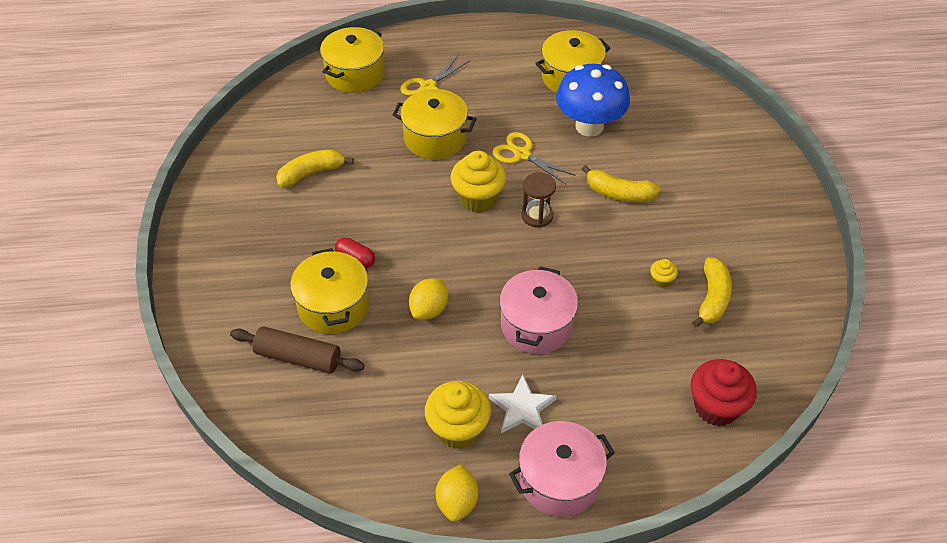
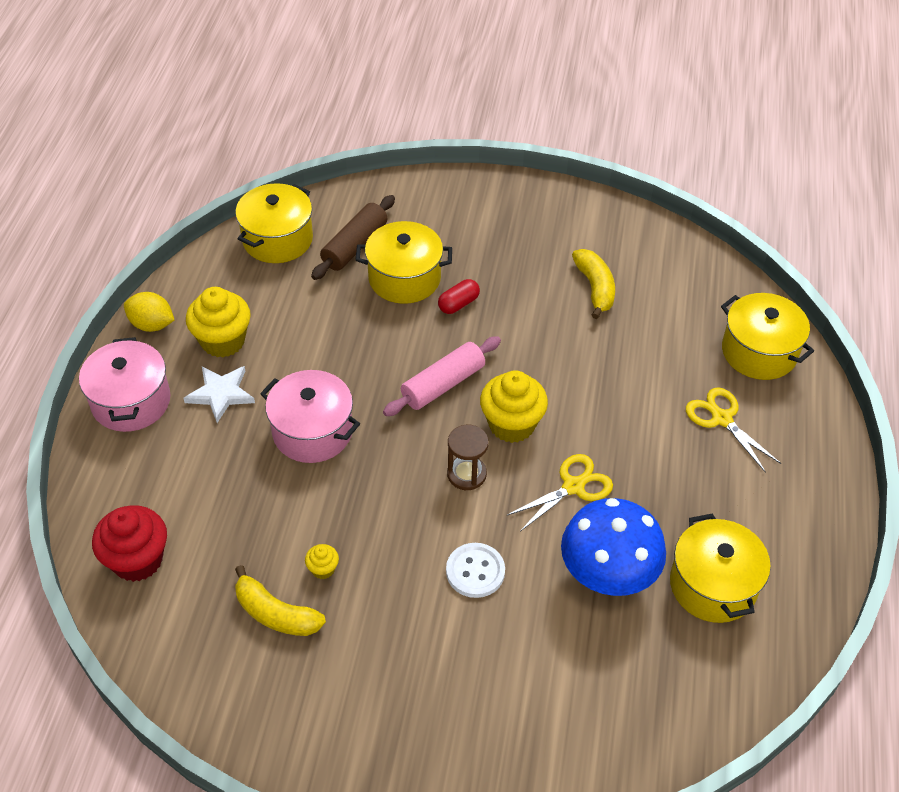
camera: 105 degrees right, 0 degrees up
(429, 309) = (370, 348): yellow lemon -> none
(435, 138) = (624, 406): yellow pot -> yellow pot (277, 239)
(452, 249) = (443, 384): none -> pink rolling pin
(619, 193) = (475, 571): yellow banana -> white button

